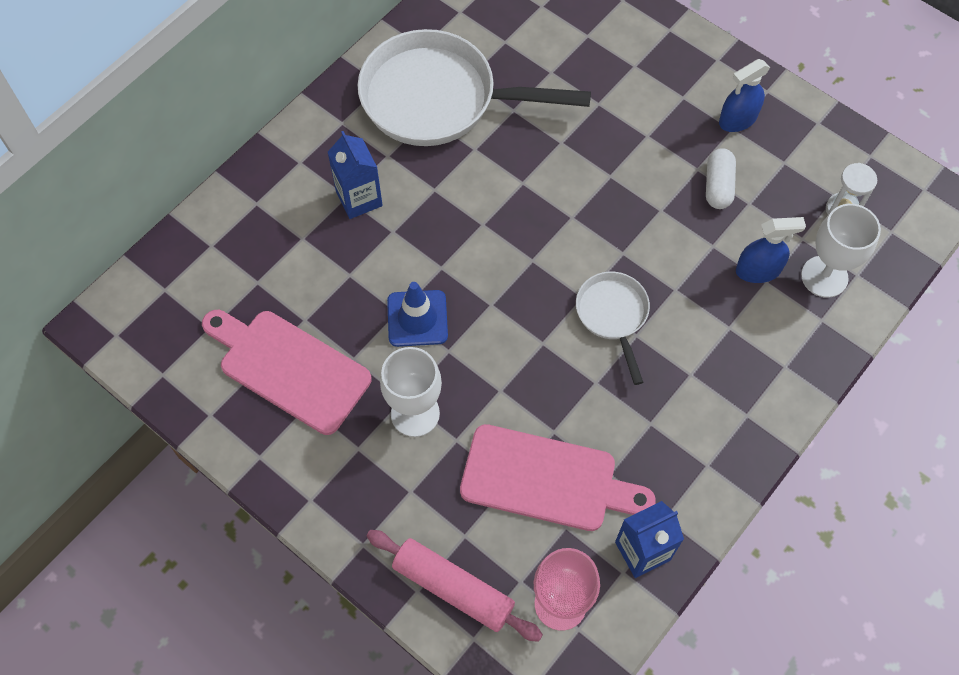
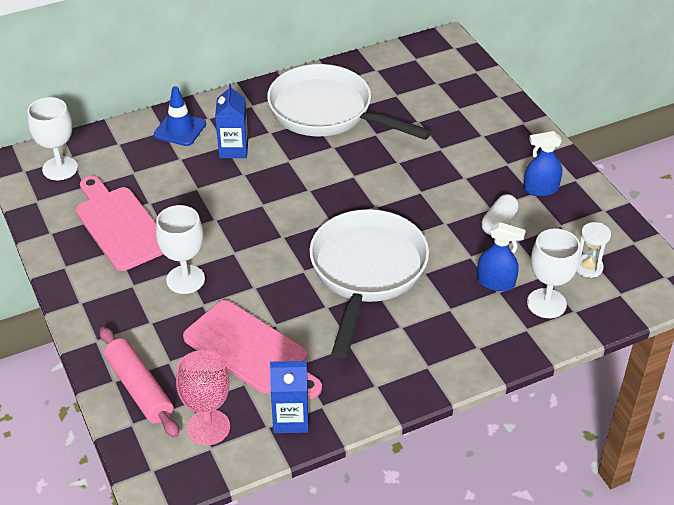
camera: 25 degrees right, 20 degrees down
(160, 313) = (60, 168): none -> white goblet
(417, 318) = (225, 227): blue traffic cone -> blue traffic cone (180, 129)
(613, 316) = (366, 272): white pan -> white pan, size x1.99

